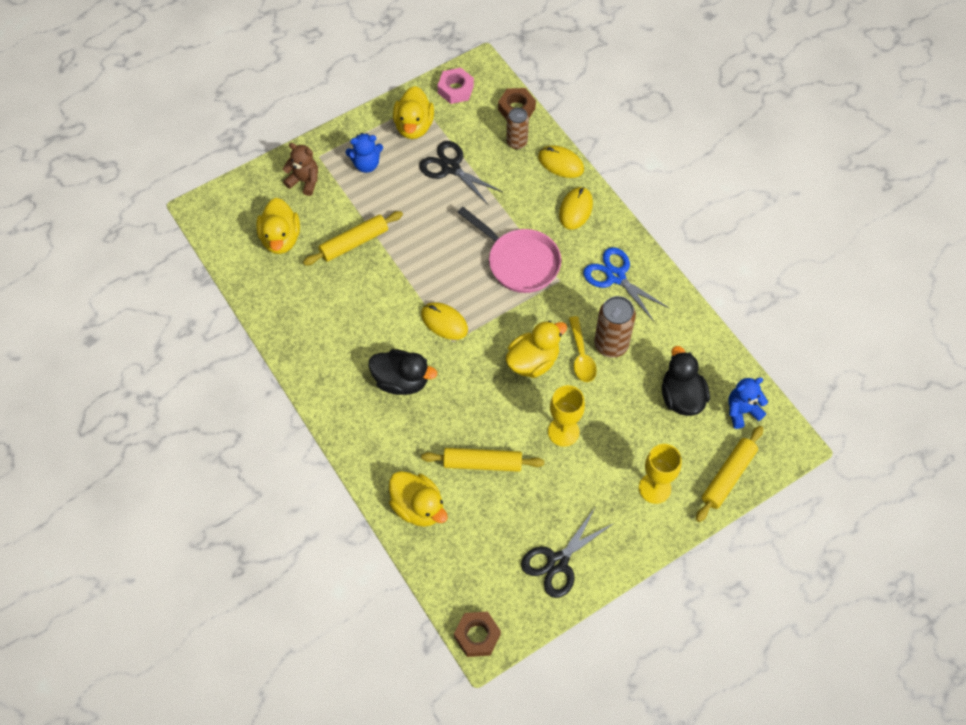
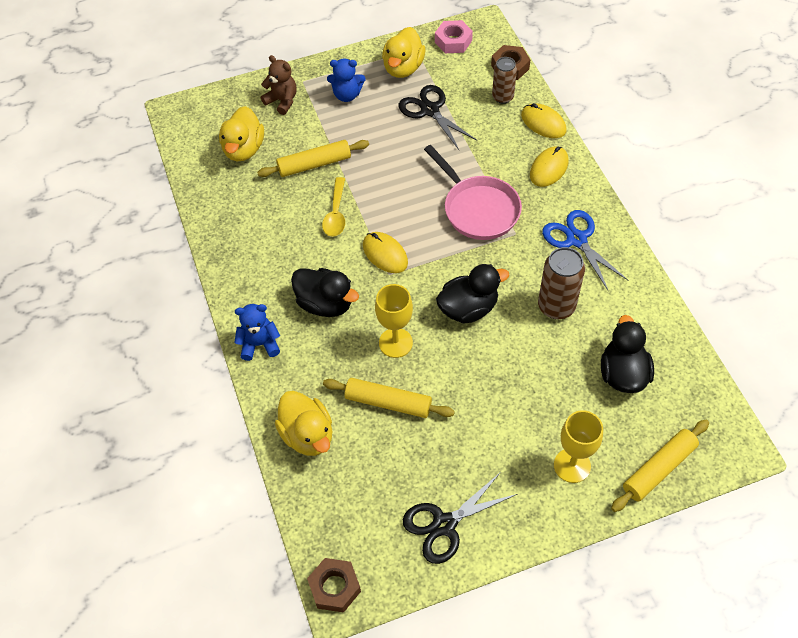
camera: 15 degrees right, 5 degrees down
(533, 361) = (468, 308): yellow duck -> black duck
(563, 432) = (484, 386): yellow goblet -> yellow goblet (395, 343)
(581, 356) = (521, 312): yellow spoon -> yellow spoon (336, 214)
(742, 411) = (688, 401): blue teddy bear -> blue teddy bear (259, 344)

